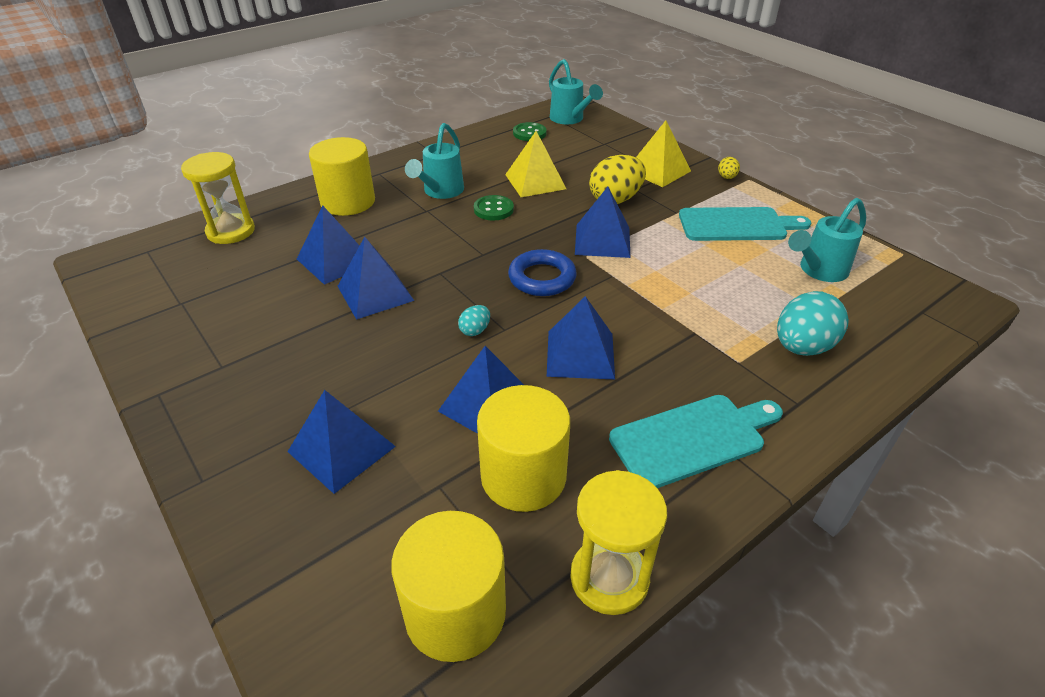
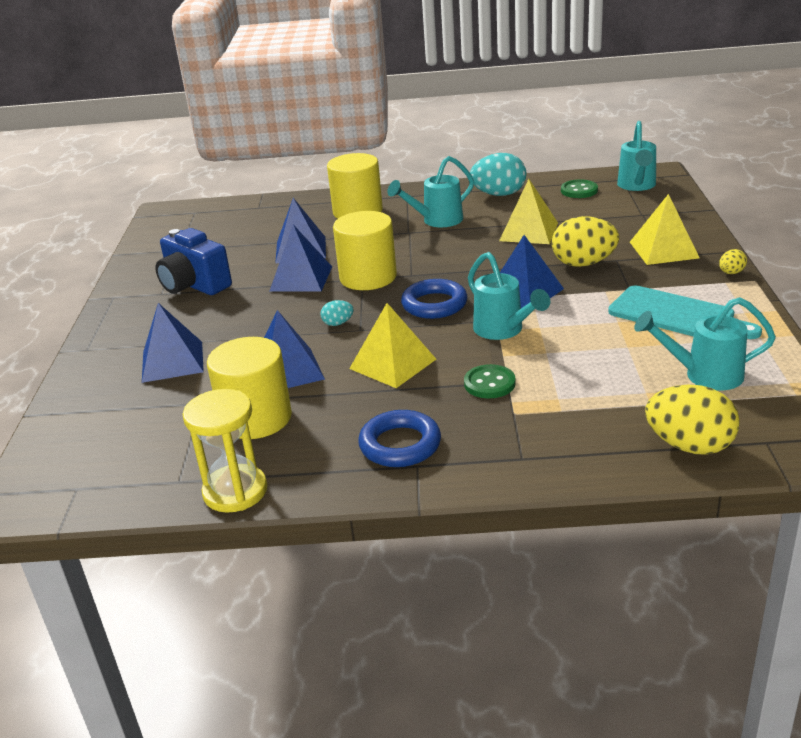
camera: 40 degrees right, 10 degrees down
(231, 231) = (256, 212): yellow hourglass -> none
(255, 342) = (194, 285): none -> blue camera
(455, 612) = (132, 466): yellow cylinder -> yellow cylinder (368, 277)
(493, 209) = (463, 244): green button -> green button (489, 383)
(580, 354) = (393, 363): blue pyramid -> yellow pyramid
(632, 284) = (503, 331): none -> turquoise watering can
(692, 438) = (400, 445): turquoise cutting board -> blue ring
(802, 347) = (589, 423): turquoise egg -> turquoise egg (499, 194)
(886, 336) = (689, 446): none -> yellow egg

